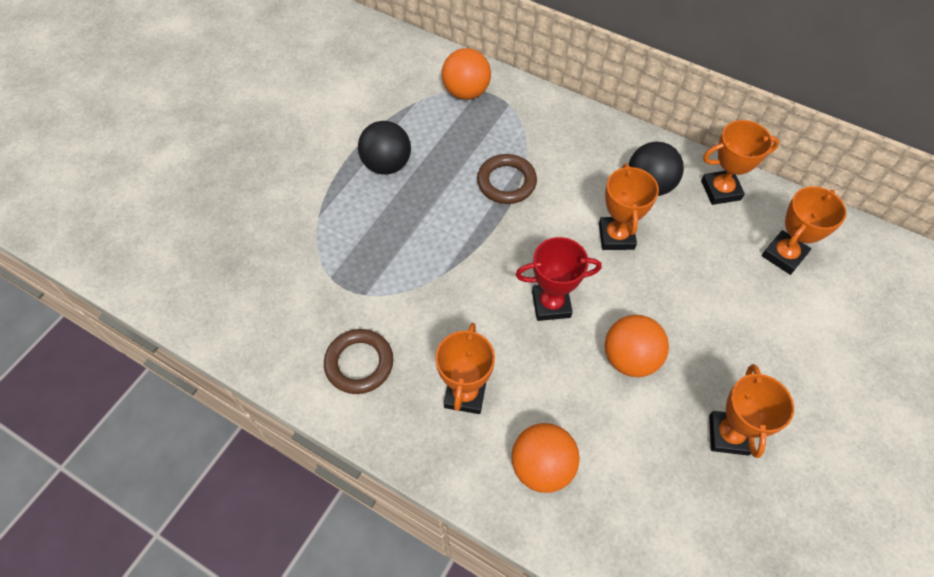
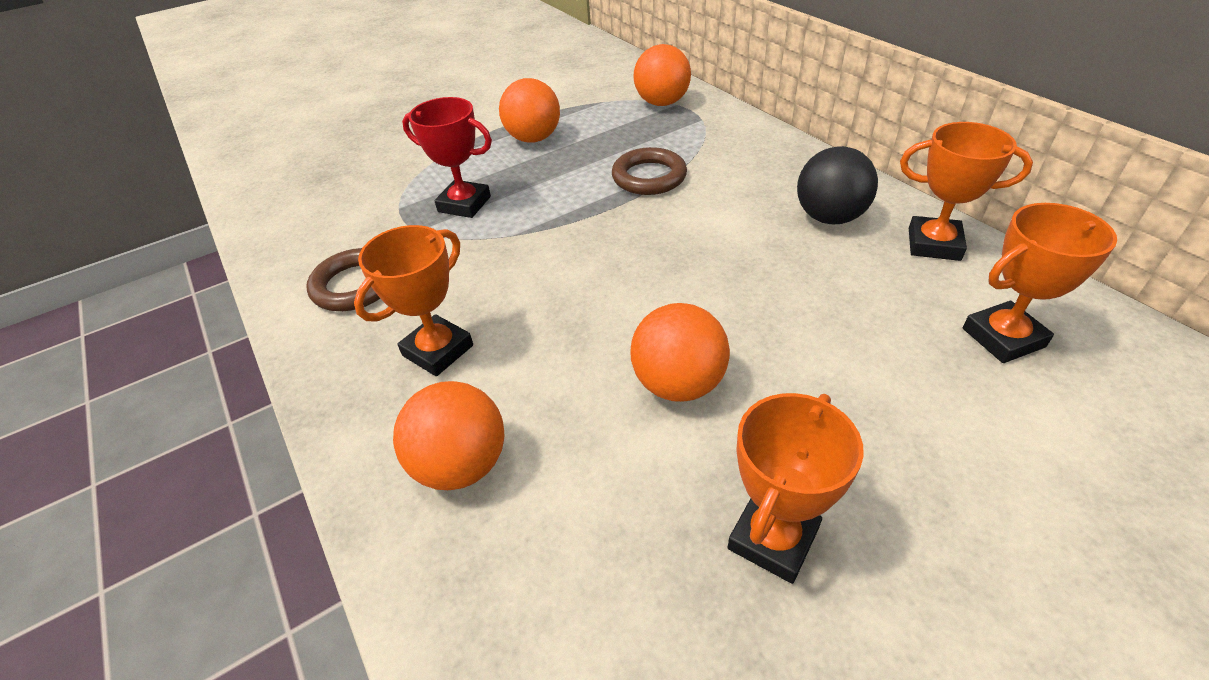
camera: 30 degrees right, 15 degrees down
(387, 164) = (533, 139): black ball -> orange ball
(551, 304) = (614, 295): red trophy -> red trophy (464, 204)
(616, 236) = (750, 254): orange trophy -> none

